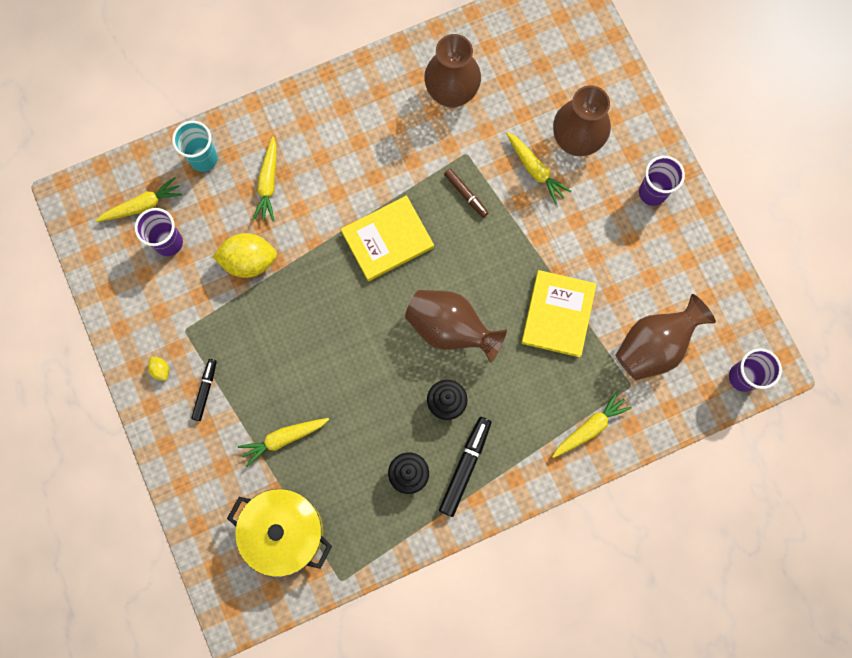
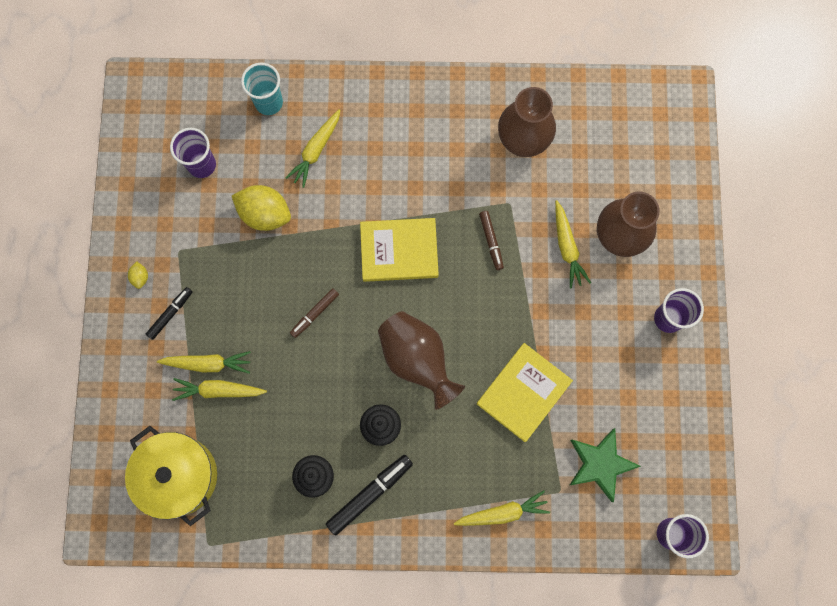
camera: 25 degrees right, 0 degrees up
(143, 205) = (195, 121): yellow carrot -> yellow carrot (208, 363)
(338, 330) = (315, 314): none -> brown marker
(654, 346) = (600, 464): brown vase -> green star

